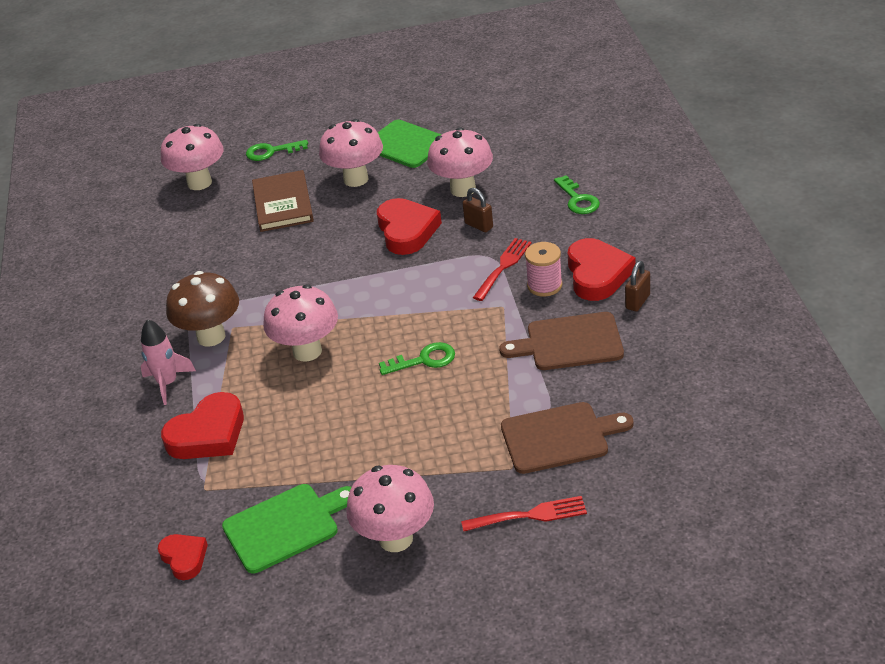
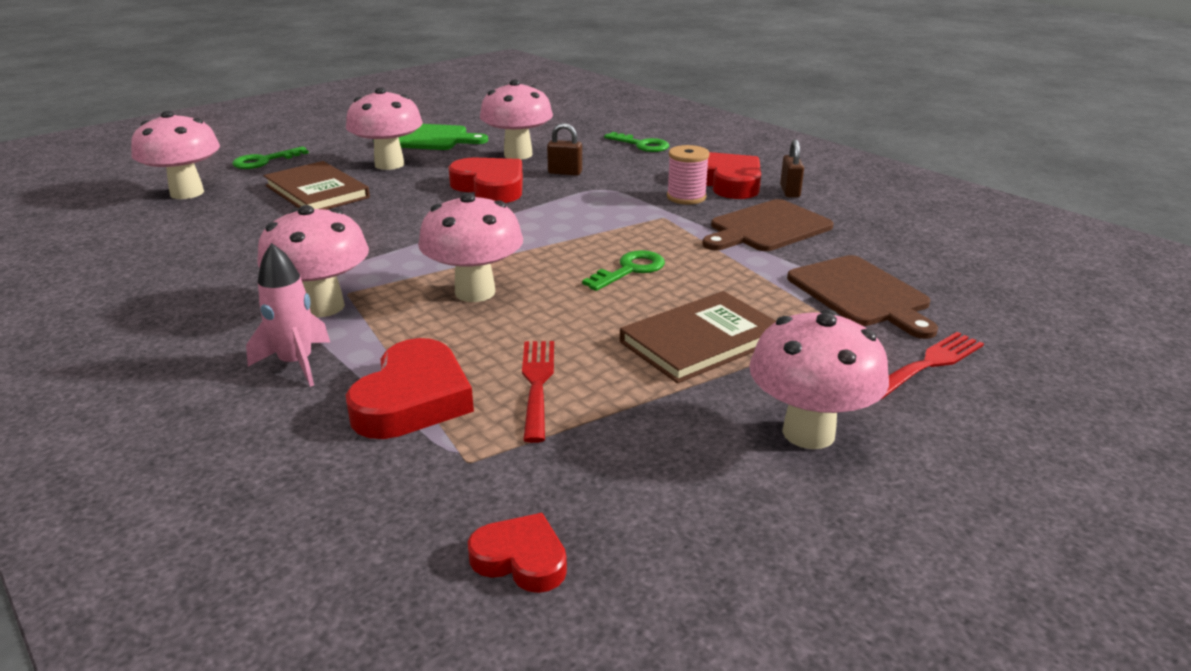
camera: 35 degrees left, 10 degrees down
(211, 337) = (323, 307): brown mushroom -> pink mushroom
(285, 526) = (642, 466): green cutting board -> none
(406, 444) = (701, 341): none -> brown book
(503, 267) = (627, 193): red fork -> red fork (537, 384)
(559, 437) = (861, 294): brown cutting board -> brown cutting board turned 105 degrees clockwise

